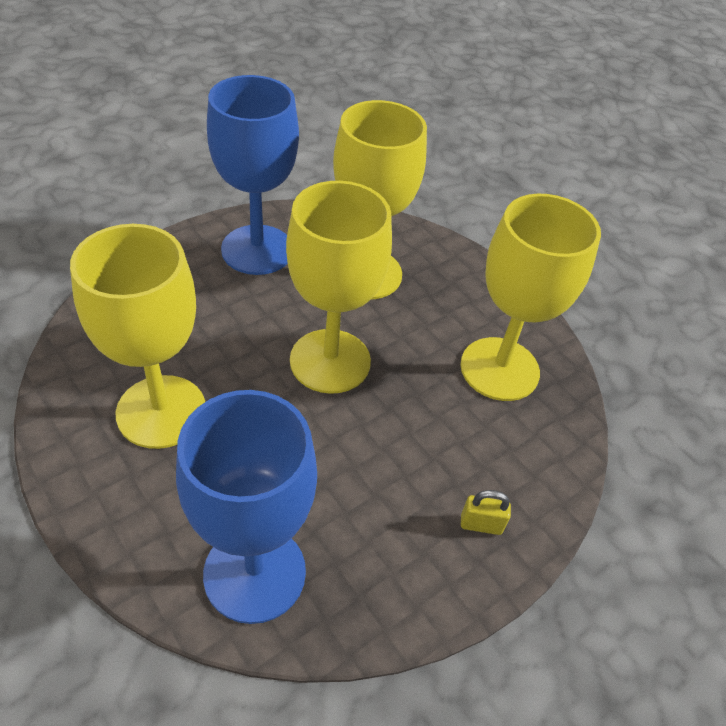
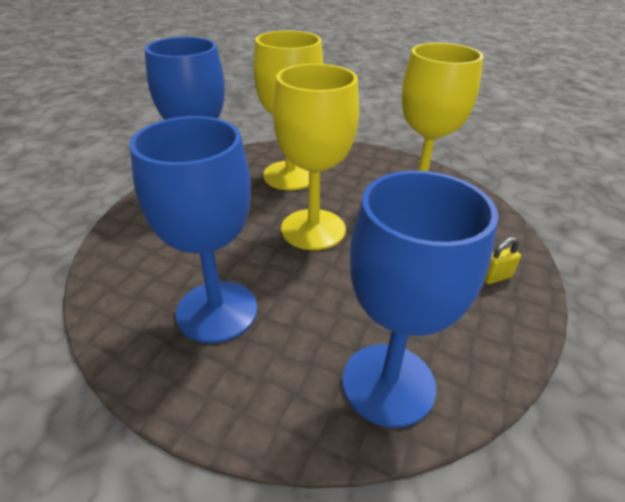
camera: 25 degrees left, 10 degrees down
(161, 411) = (217, 311): yellow goblet -> blue goblet

